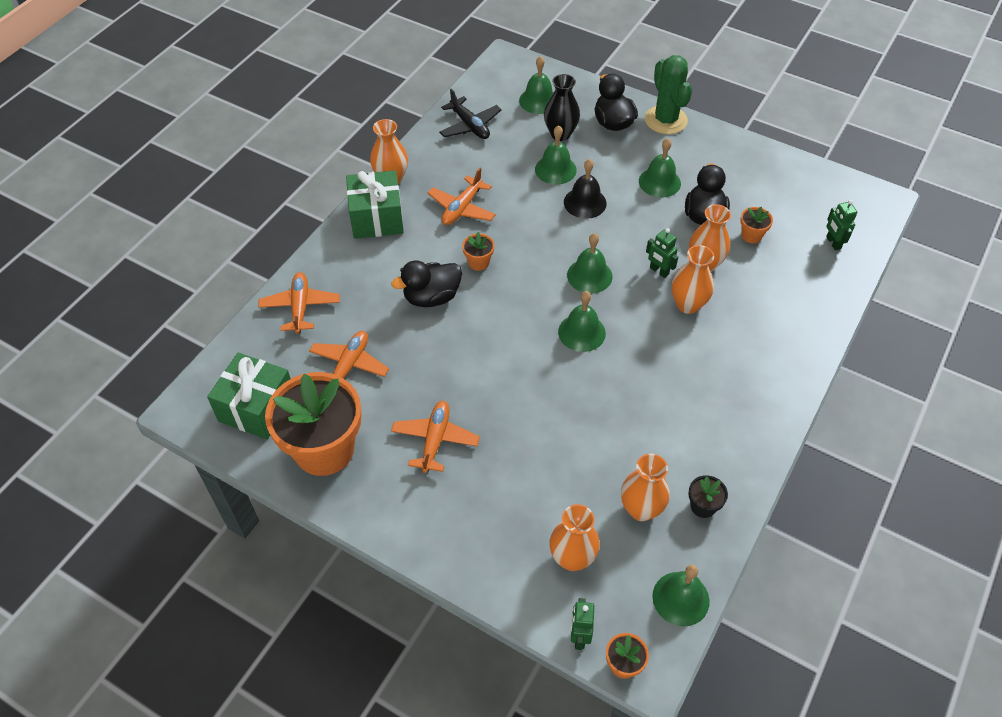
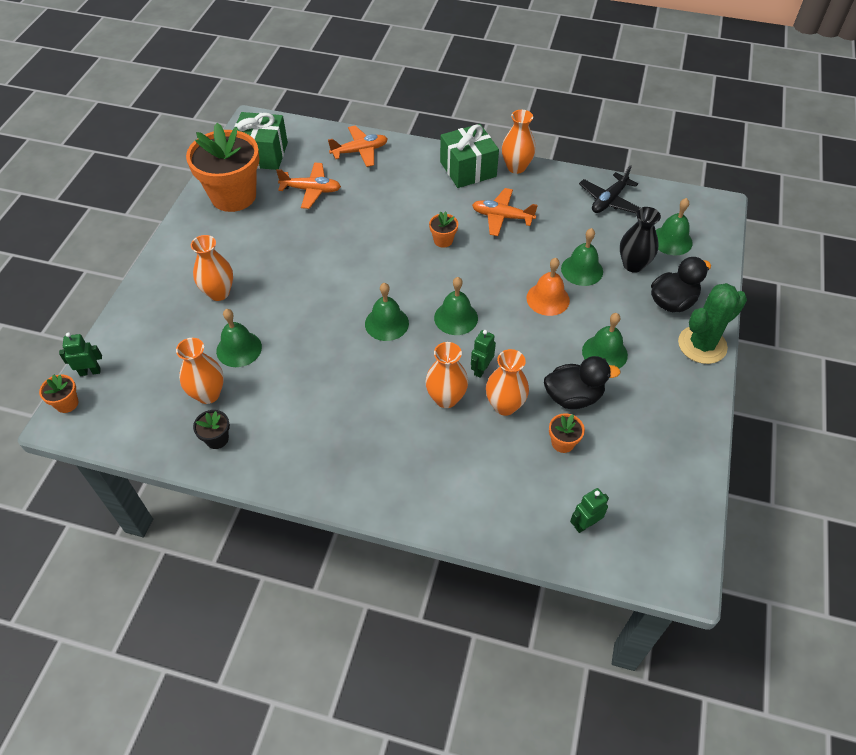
camera: 75 degrees right, 0 degrees up
(431, 297) = (394, 220): black duck -> none
(435, 440) = (253, 253): orange plane -> none
(572, 558) = (157, 356): orange vase -> orange vase (219, 293)
(585, 202) = (548, 299): black bell -> orange bell
(680, 598) = (126, 434): green bell -> green bell (239, 349)

